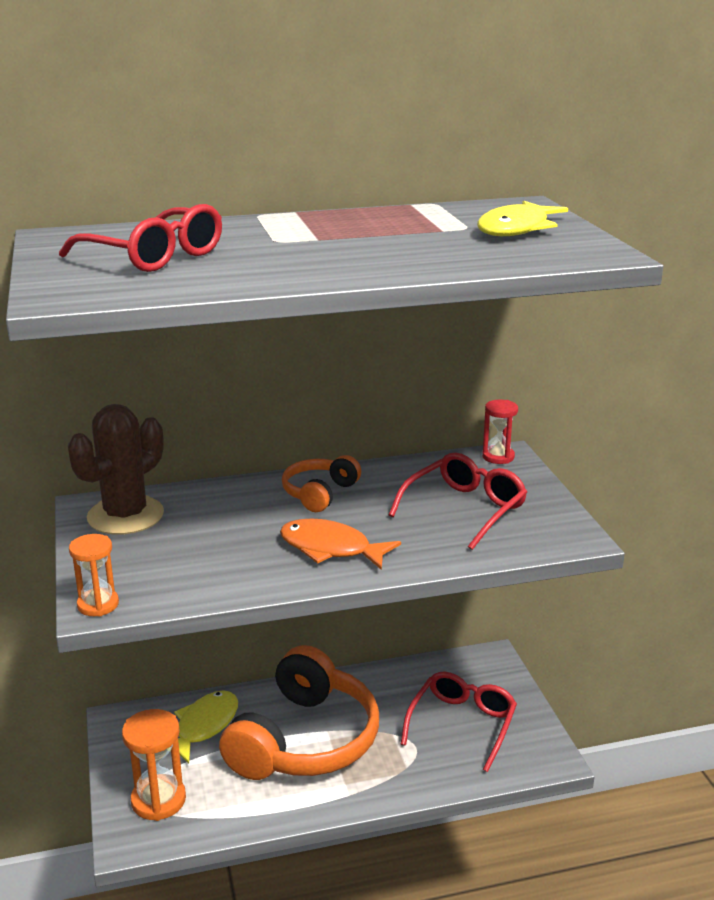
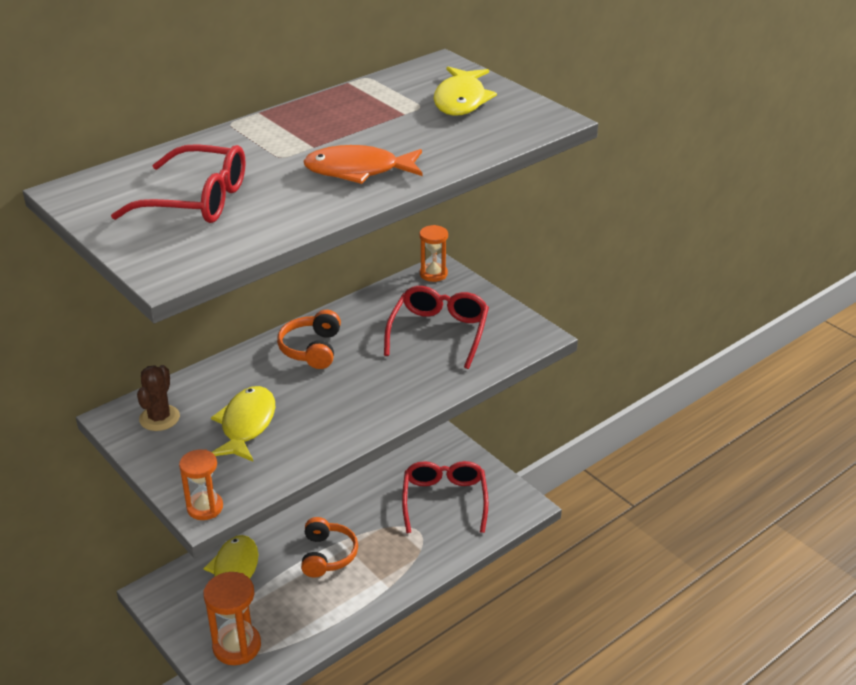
camera: 25 degrees left, 10 degrees up
(125, 516) = (159, 418): brown cactus -> brown cactus, size x0.57
(200, 542) = (246, 425): none -> yellow fish
(305, 740) = (327, 555): orange headphones -> orange headphones, size x0.47
(331, 549) = (358, 399): orange fish -> orange fish (358, 171)
(498, 457) = (433, 274): red hourglass -> orange hourglass

